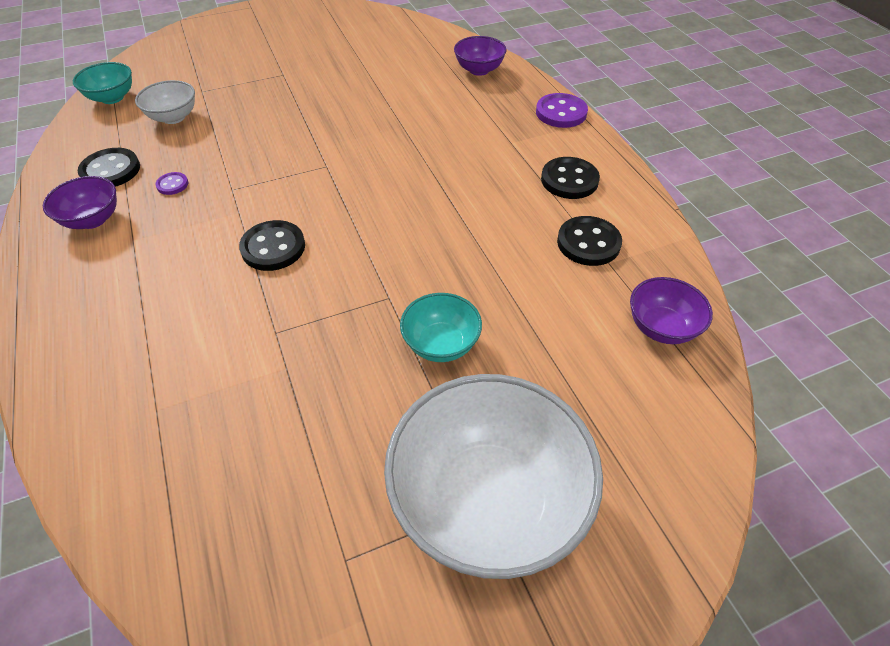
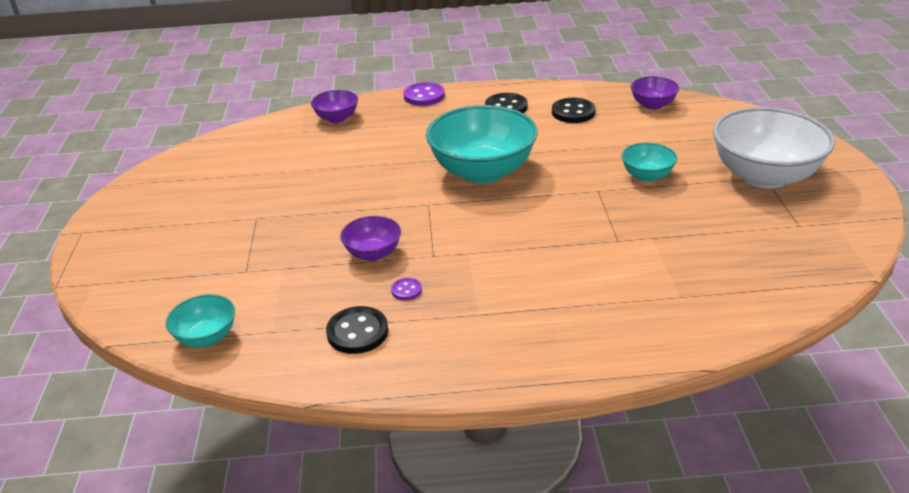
camera: 70 degrees left, 15 degrees down
(93, 219) = (435, 340): purple bowl -> purple bowl (373, 253)
(173, 117) = (285, 290): white bowl -> none
(273, 247) = (523, 236): black button -> none
(403, 191) = (482, 172): none -> turquoise bowl

